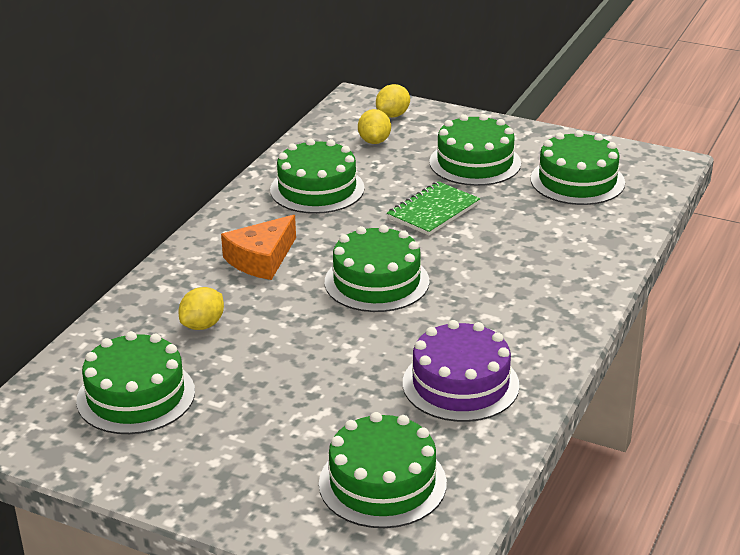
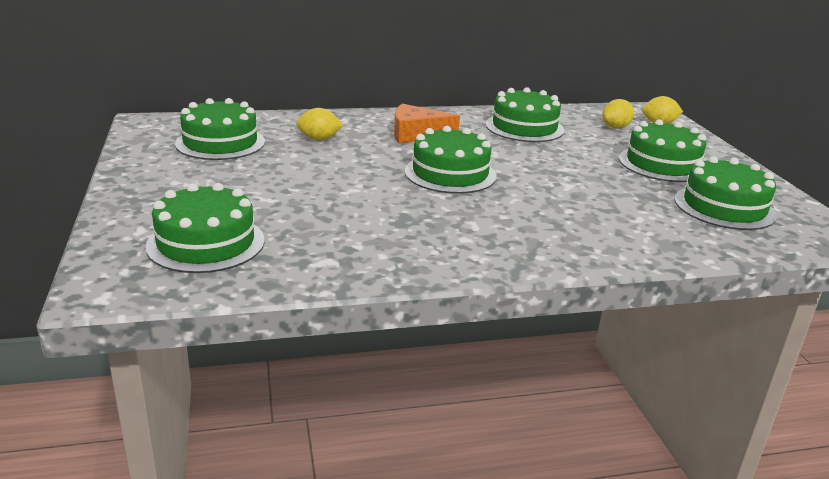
camera: 50 degrees right, 5 degrees down
(433, 211) = (571, 167): green notebook -> none
(460, 384) = (367, 238): purple cake -> none

